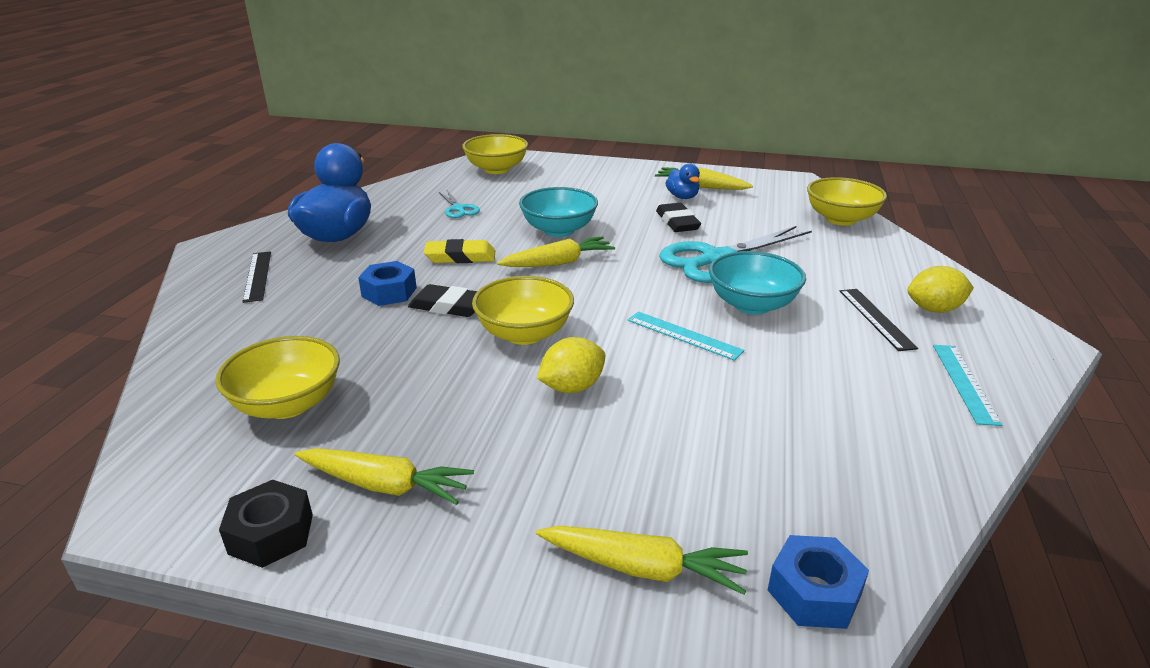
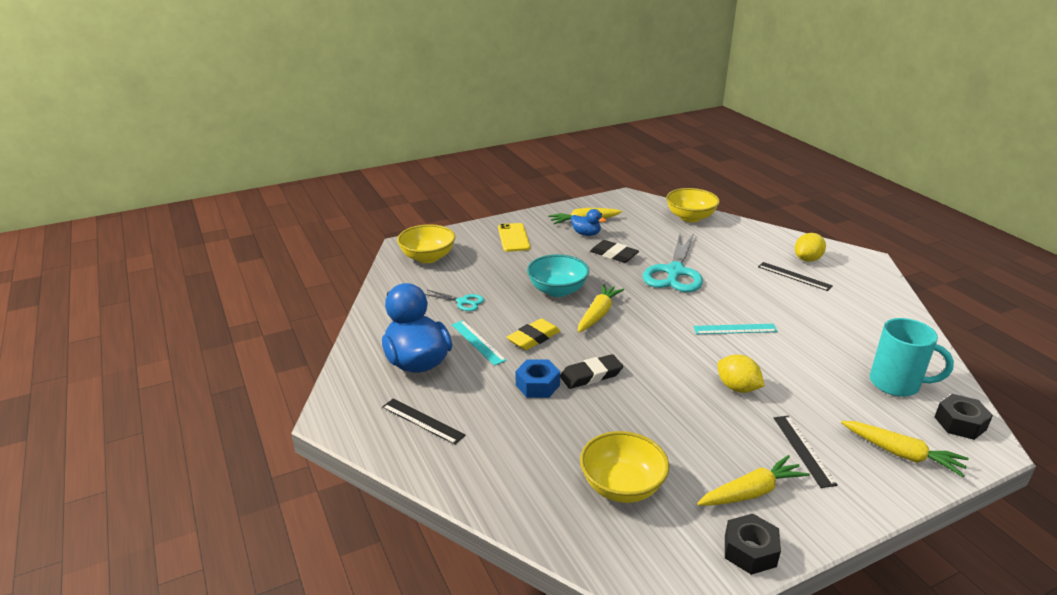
camera: 40 degrees left, 0 degrees up
(523, 484) = (803, 450): none -> black ruler
(524, 334) = (662, 370): yellow bowl -> none
(572, 387) = (737, 388): yellow lemon -> yellow lemon turned 60 degrees counterclockwise
(601, 178) = (513, 238): none -> yellow phone
(642, 568) = (901, 454): yellow carrot -> yellow carrot turned 60 degrees clockwise
(752, 305) = (735, 294): turquoise bowl -> none
(800, 492) = (896, 384): none -> turquoise mug
(814, 592) = (960, 423): blue nut -> black nut
(964, 383) = (871, 295): turquoise ruler -> turquoise ruler (478, 342)

